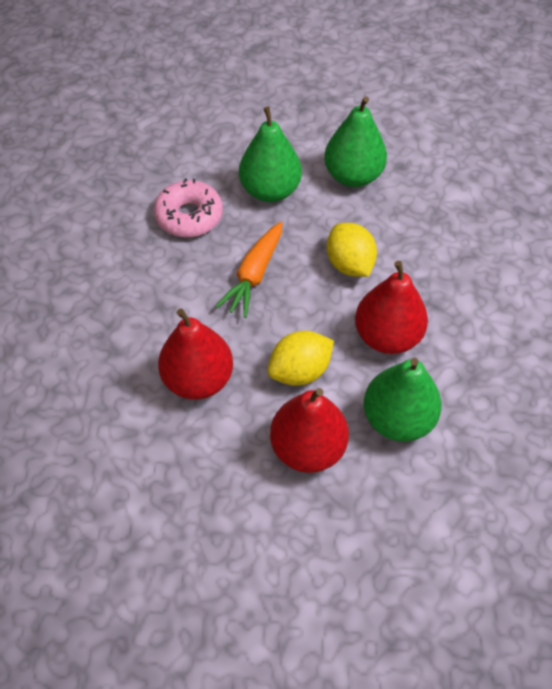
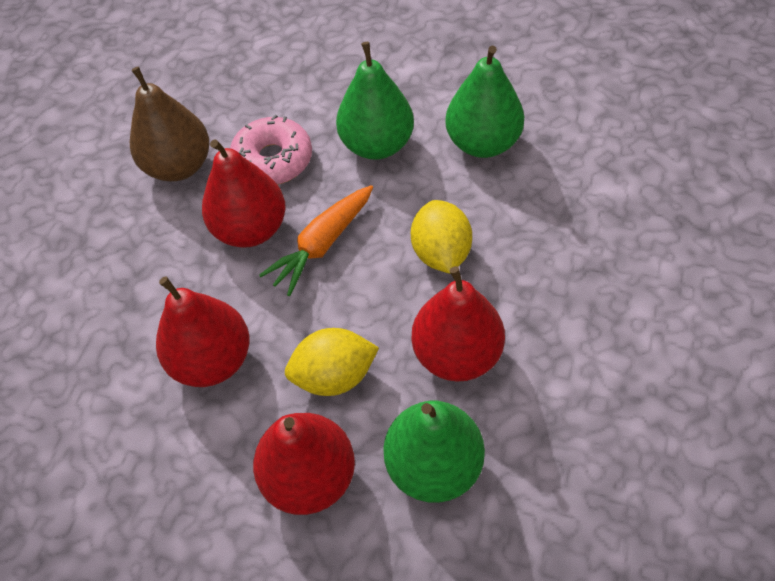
camera: 20 degrees right, 0 degrees up
(111, 234) = (179, 166): none -> brown pear
(191, 273) = (251, 229): none -> red pear

